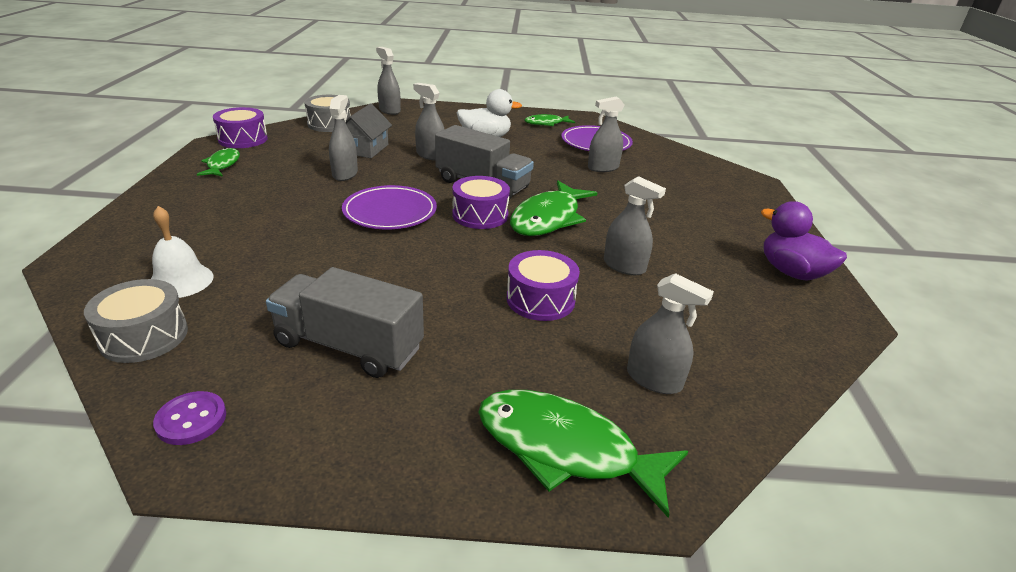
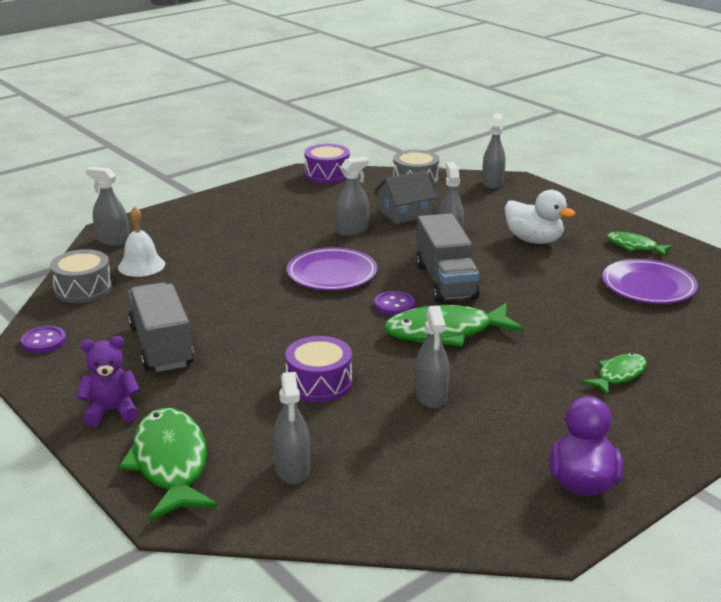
camera: 50 degrees right, 5 degrees down
(222, 165) = (281, 192): green fish -> green fish (619, 375)
(416, 441) = (111, 411): none -> purple teddy bear
(480, 215) = (394, 305): purple drum -> purple button
(603, 168) = (599, 312): grey spray bottle -> grey spray bottle (113, 241)

